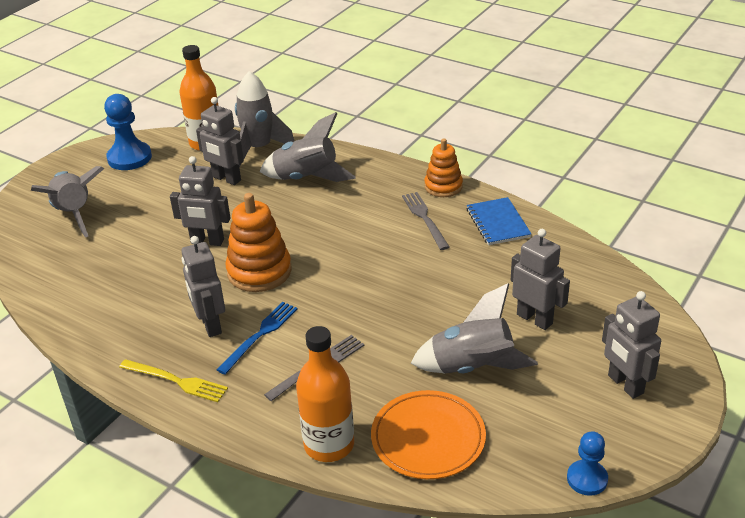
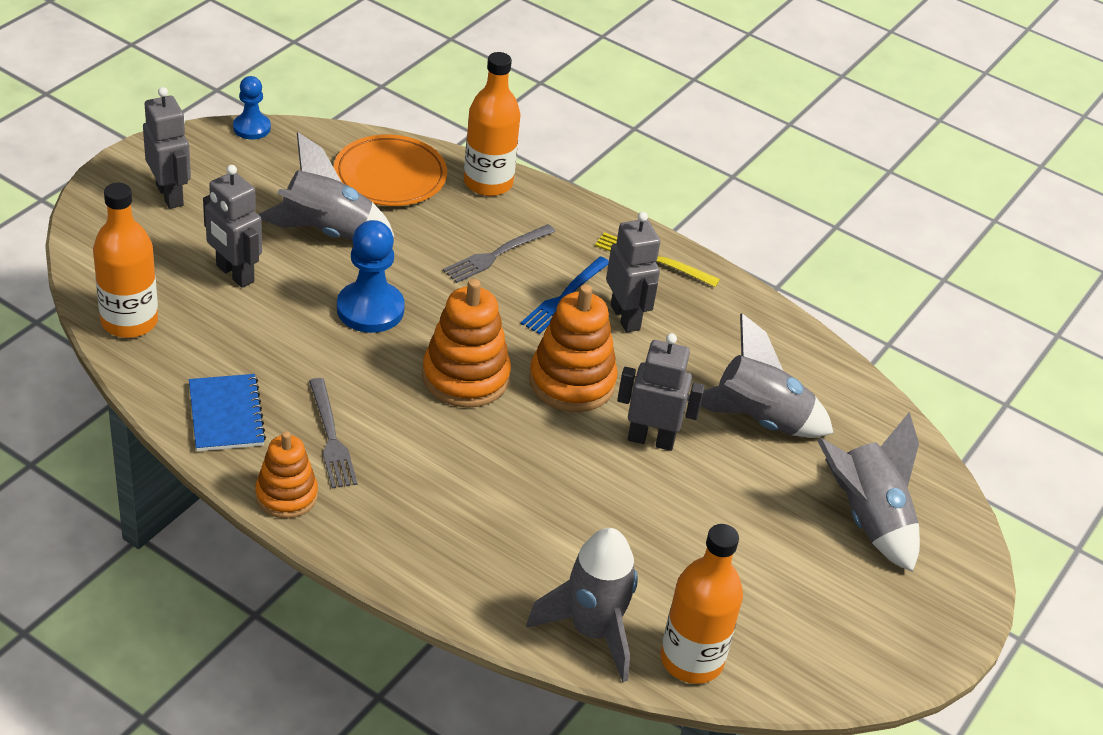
camera: 175 degrees right, 5 degrees up
(129, 158) = (822, 639): blue pawn -> blue pawn (370, 309)
(226, 179) = (641, 562): grey robot -> none
(306, 178) = (507, 544): grey rocket -> grey rocket (759, 421)
(338, 265) = (465, 377): none -> orange stacking toy
(595, 272) = (129, 321): none -> orange bottle

